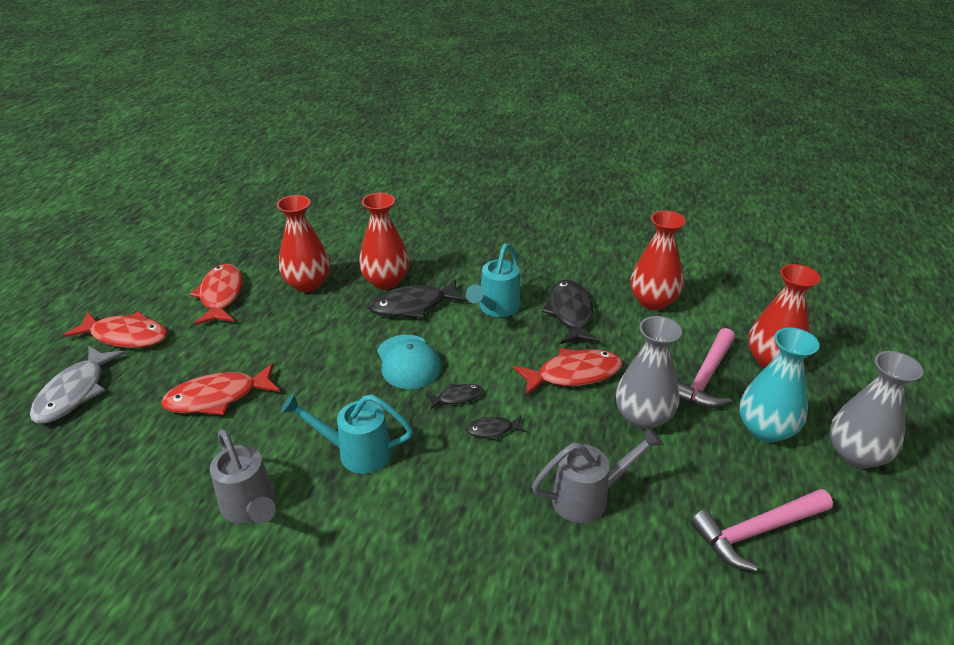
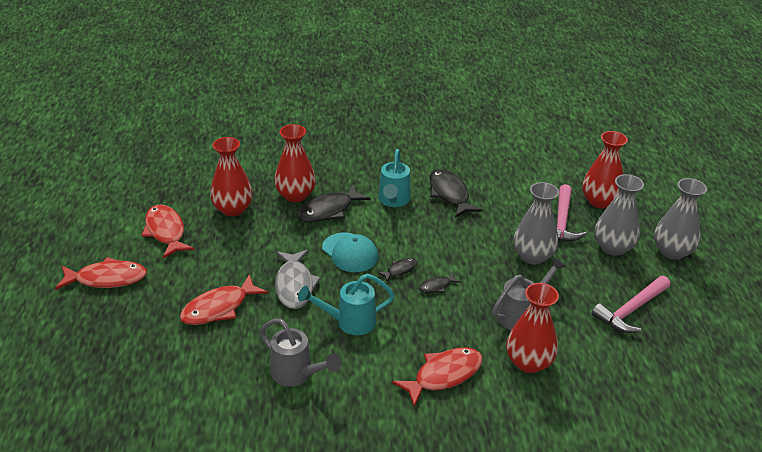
camera: 20 degrees left, 0 degrees up
(75, 392) = (97, 329): grey fish -> grey fish (294, 285)
(573, 374) = (473, 237): red fish -> red fish (444, 375)
(653, 301) = (503, 174): red vase -> red vase (528, 362)
(765, 429) = (613, 247): turquoise vase -> grey vase

